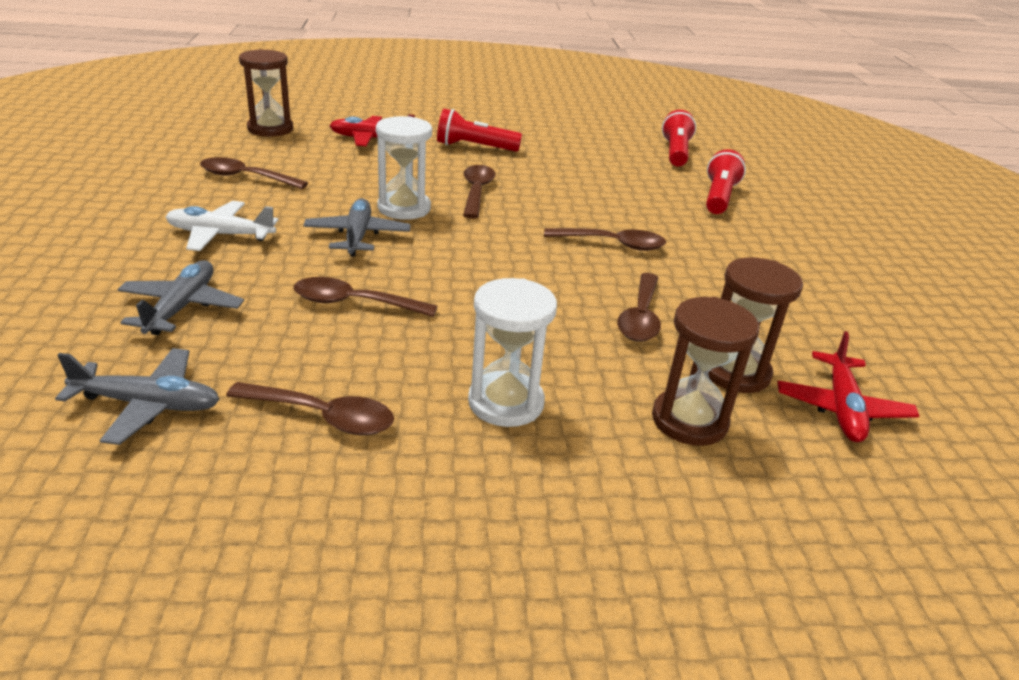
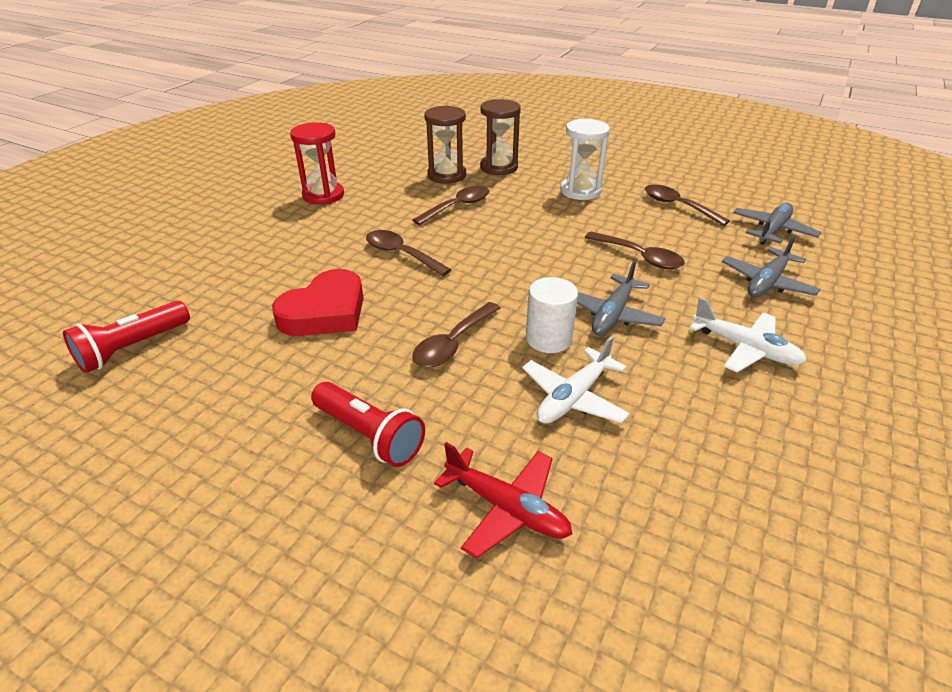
camera: 145 degrees left, 5 degrees up
(148, 404) = (772, 230): grey plane -> grey plane turned 90 degrees clockwise
(246, 177) = (721, 446): brown spoon -> none
(270, 129) = (674, 608): brown hourglass -> none
(361, 181) = (573, 398): none -> white plane
(404, 208) = (548, 339): white hourglass -> white cylinder
(598, 190) = (325, 312): none -> red heart
(719, 197) = (225, 274): red flashlight -> none
(809, 289) = (323, 195): none -> red hourglass
(842, 408) = (421, 155): red plane -> none

